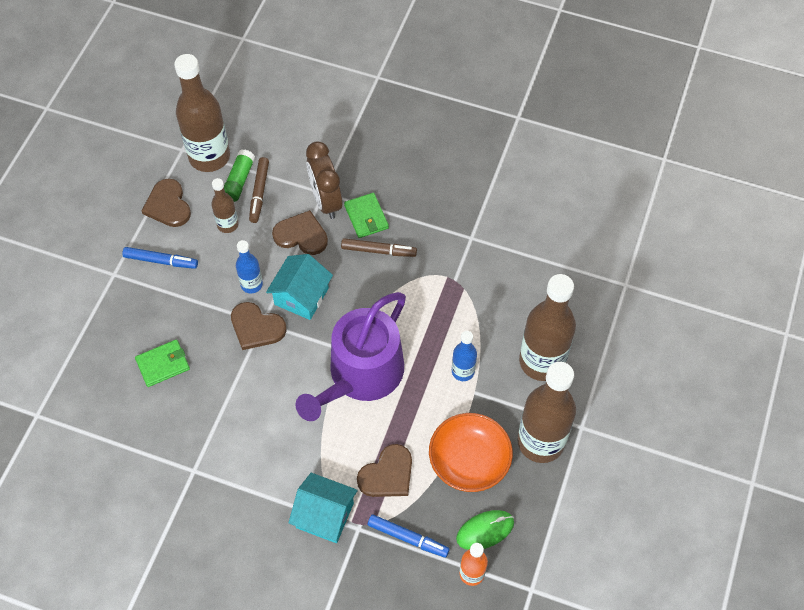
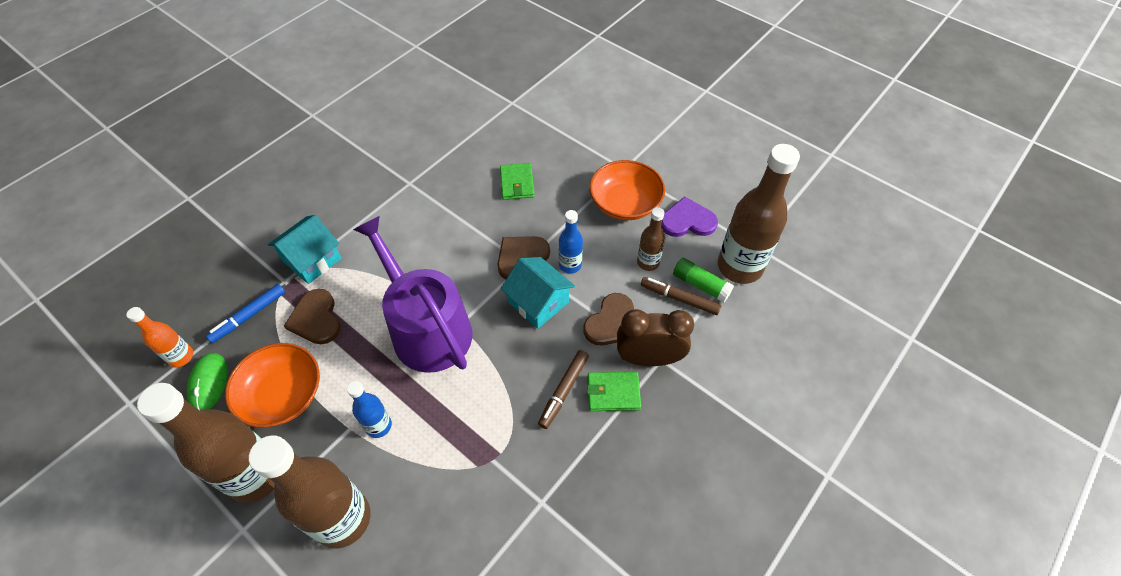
camera: 110 degrees right, 5 degrees down
(161, 261) = (625, 203): blue marker -> orange bowl
(168, 205) = (687, 221): brown heart -> purple heart

